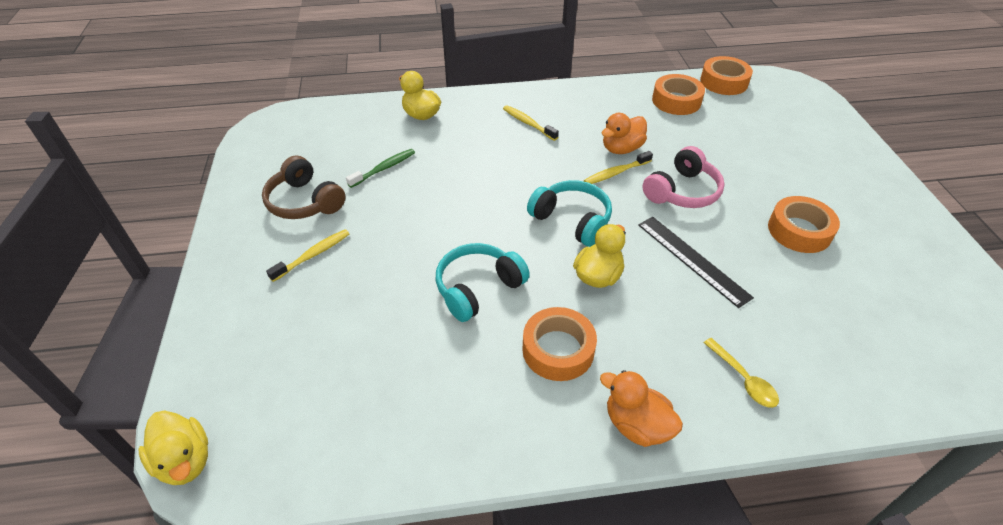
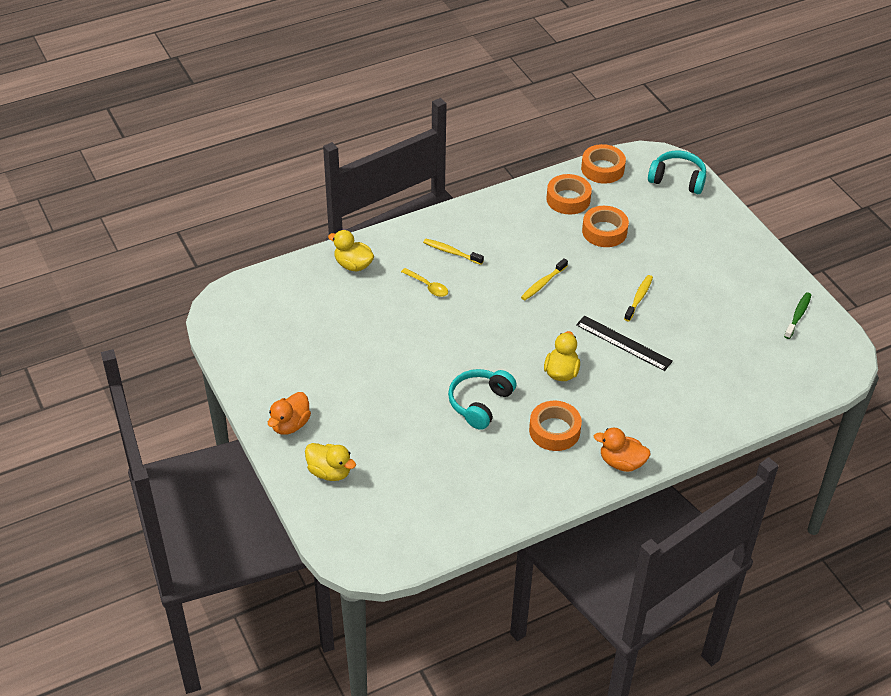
camera: 20 degrees left, 0 degrees up
(185, 460) = (350, 560): yellow duck -> yellow duck (329, 472)
(304, 202) = (305, 370): brown headphones -> none
(313, 255) = (342, 411): yellow toothbrush -> yellow toothbrush (639, 298)
(384, 168) = (352, 325): green toothbrush -> green toothbrush (798, 315)
(572, 220) = (525, 333): turquoise headphones -> turquoise headphones (677, 179)
(621, 149) = (539, 259): orange duck -> orange duck (290, 425)
(682, 191) = (600, 288): pink headphones -> none
(743, 379) = (679, 417): yellow spoon -> yellow spoon (428, 286)
(799, 231) = (693, 301): orange tape -> orange tape (604, 231)

